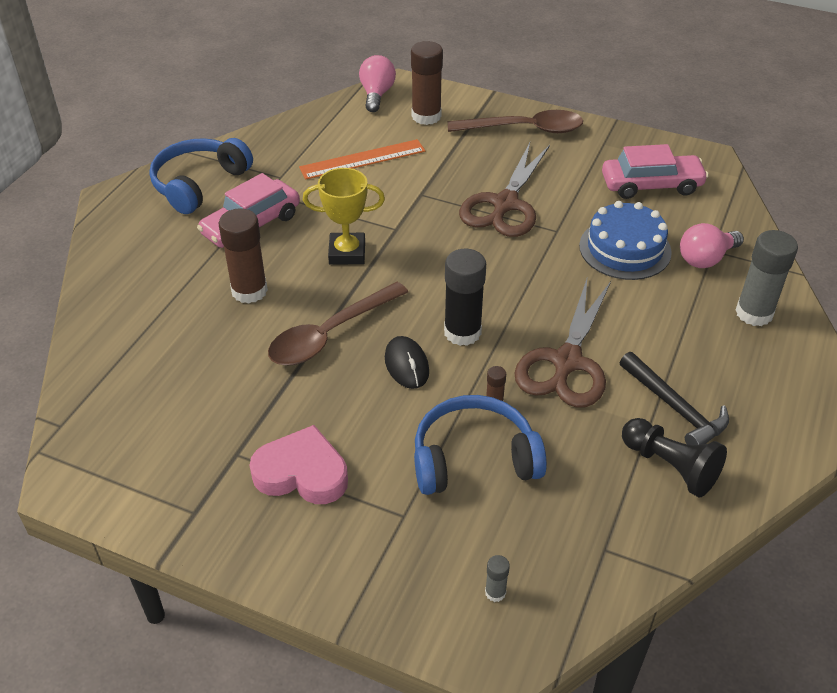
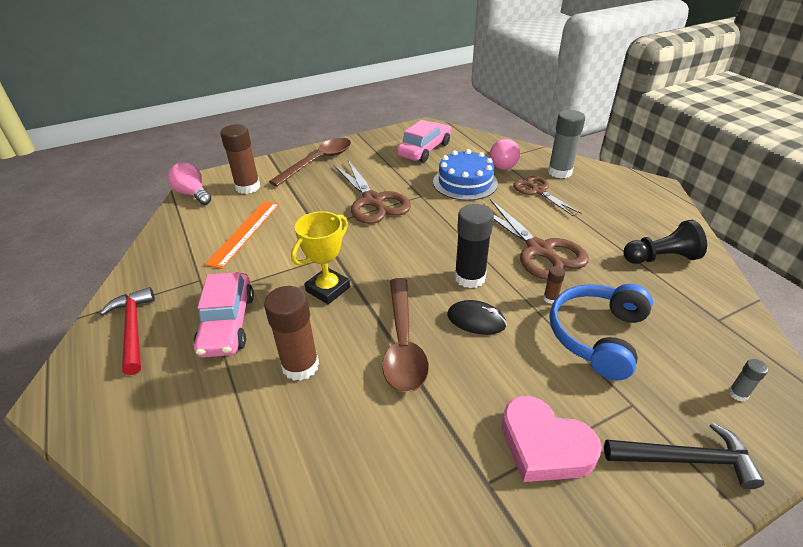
camera: 50 degrees left, 5 degrees down
(198, 183) = (133, 329): blue headphones -> red hammer
(302, 473) = (544, 445): pink heart -> pink heart turned 105 degrees counterclockwise
(675, 408) = (612, 232): black hammer -> black hammer (685, 459)
(684, 313) = (538, 191): none -> brown scissors

